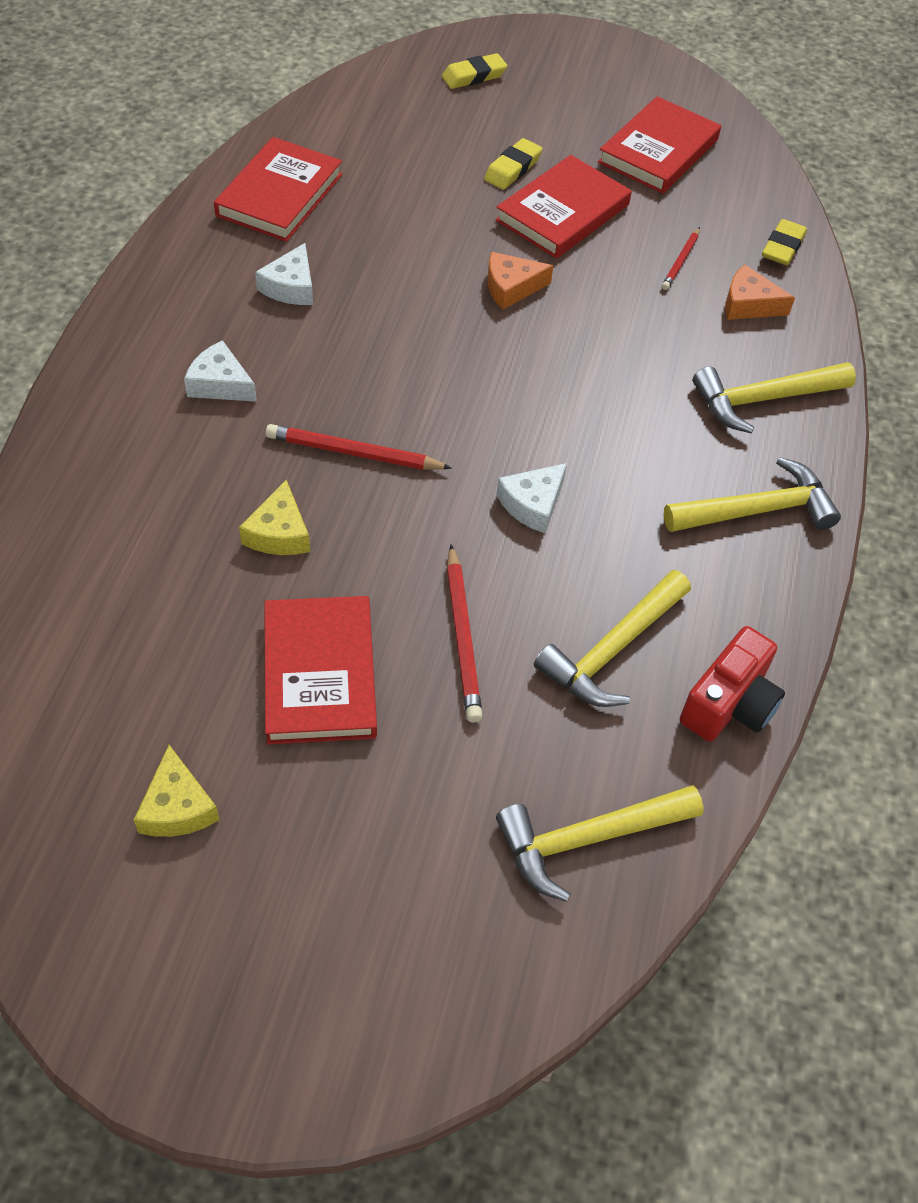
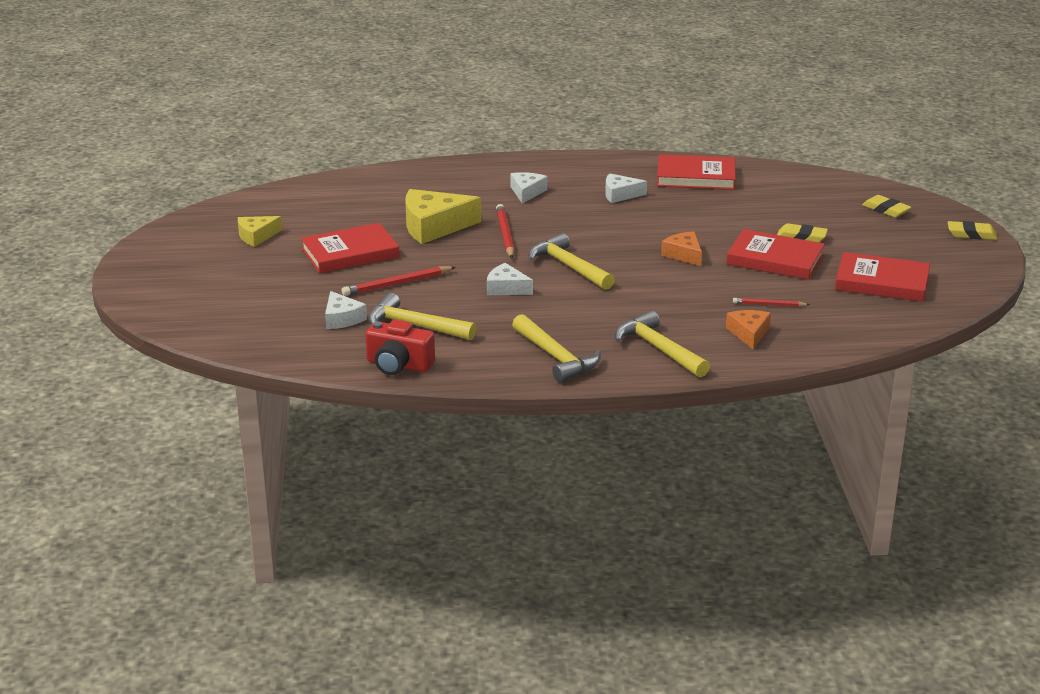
camera: 75 degrees right, 25 degrees down
(279, 533) = (434, 226): yellow cheese -> yellow cheese, size x1.77
(554, 743) = (342, 319): none -> white cheese
(588, 839) = (288, 336): yellow hammer -> yellow hammer (568, 267)
(782, 247) = (825, 339): yellow eraser -> yellow eraser (971, 234)

